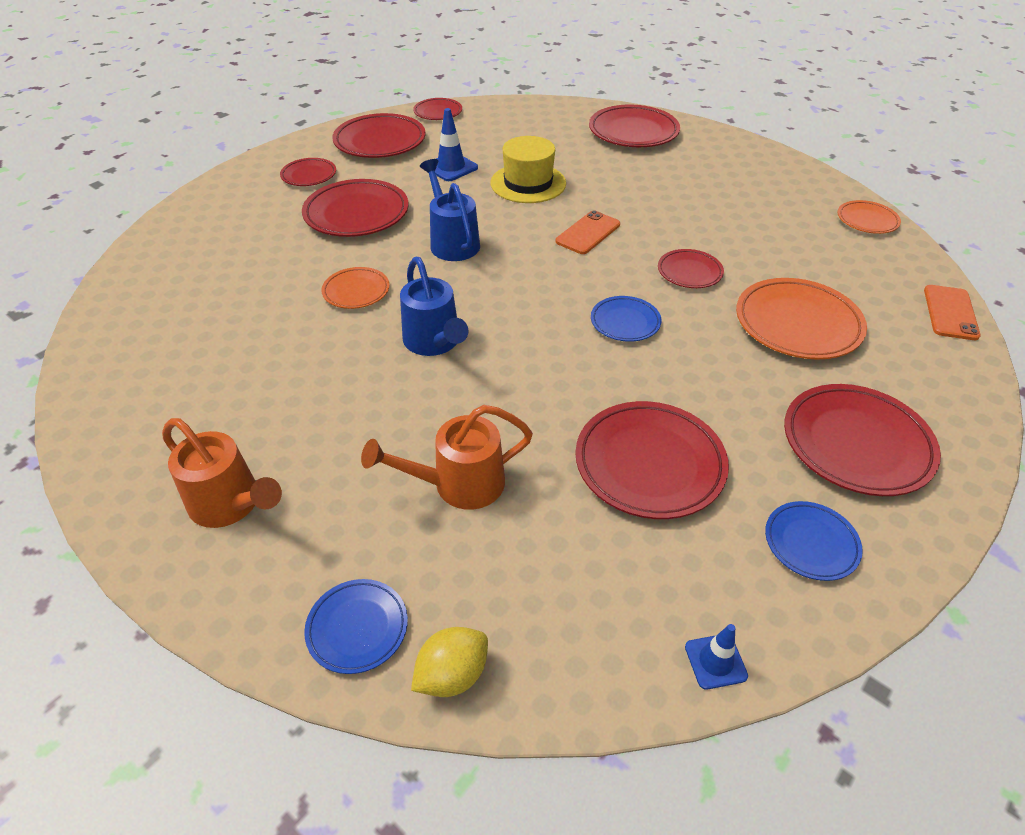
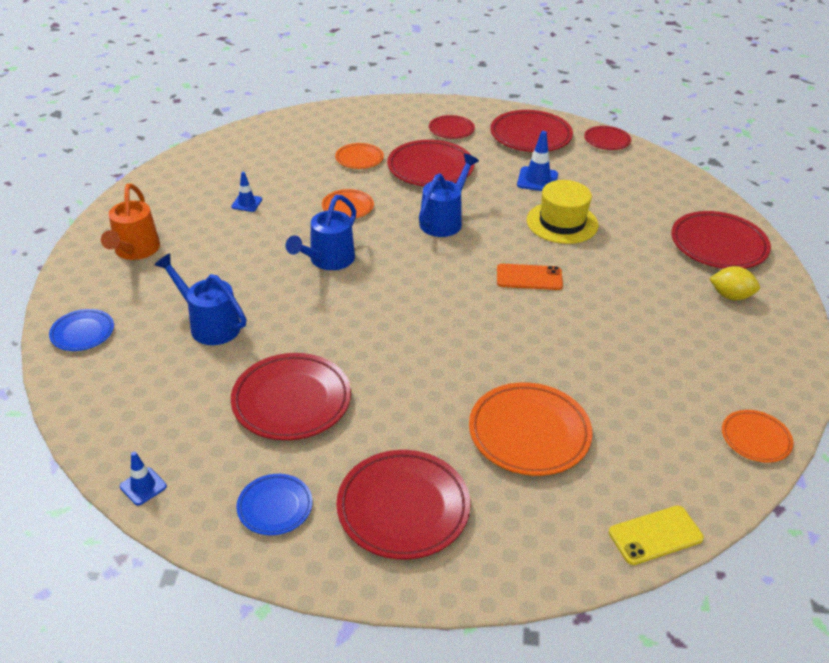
camera: 55 degrees right, 5 degrees down
(253, 363) = (246, 203): none -> blue traffic cone
(279, 249) = (359, 159): none -> orange plate
(452, 675) = (73, 380): yellow lemon -> yellow lemon (730, 296)
(458, 484) = (209, 324): orange watering can -> blue watering can
(625, 322) = (434, 337): blue plate -> none
(689, 272) = (536, 349): red plate -> none
(950, 313) = (655, 535): orange phone -> yellow phone

